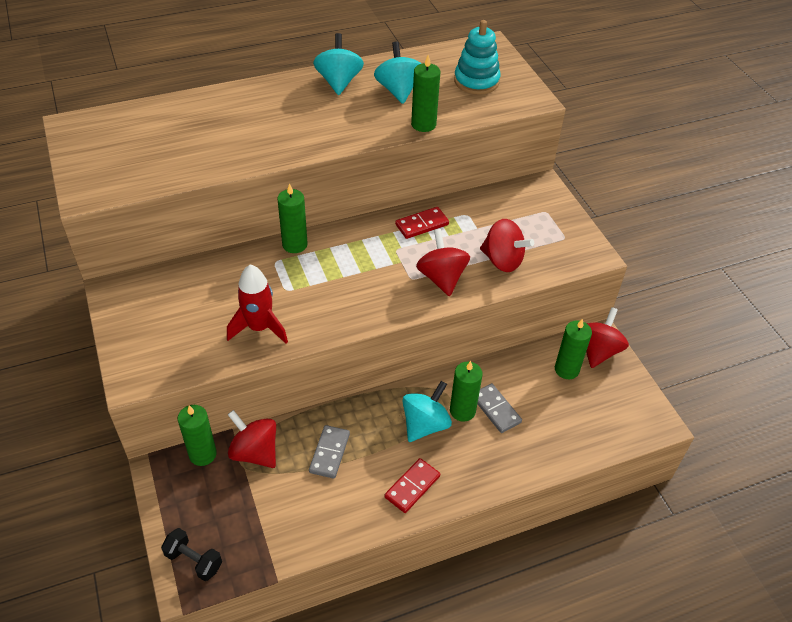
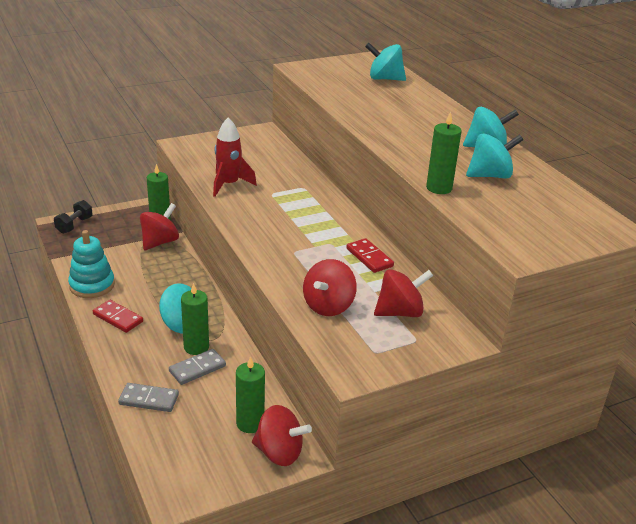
camera: 85 degrees right, 15 degrees down
(146, 124) = (384, 79): none -> turquoise spinning top
(295, 244) = (325, 195): green candle -> none
(329, 453) = (156, 275): grey domino -> grey domino (149, 399)
(441, 278) = (297, 268): red spinning top -> red spinning top (400, 312)
(476, 81) = (534, 219): turquoise stacking toy -> turquoise stacking toy (92, 285)

